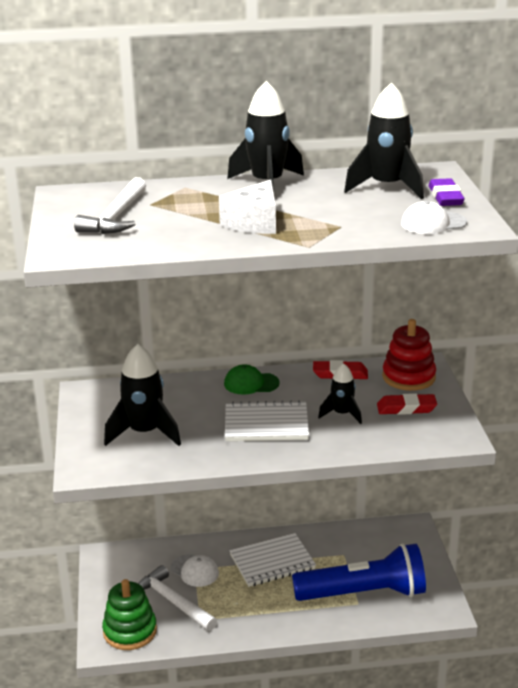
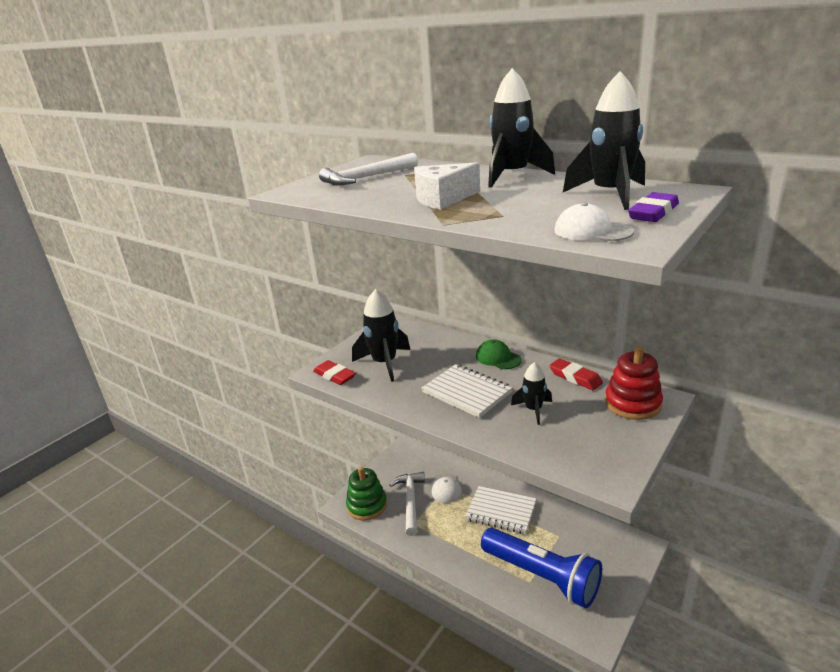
camera: 45 degrees right, 0 degrees up
(406, 408) = (595, 429): red eraser -> red eraser (334, 376)

